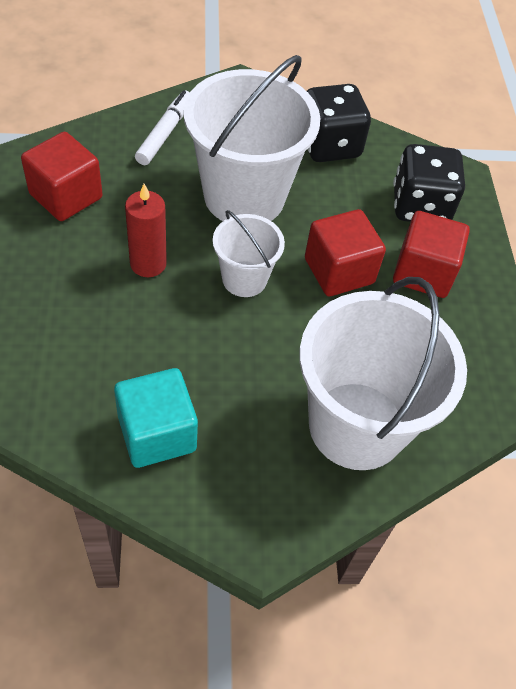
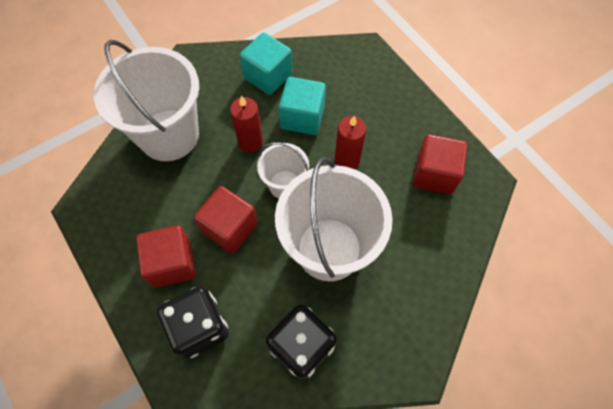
camera: 155 degrees right, 10 degrees up
(158, 344) = (302, 117): none -> turquoise cube
(165, 133) = (425, 270): white marker -> none
(250, 351) = (250, 142): none -> red candle

